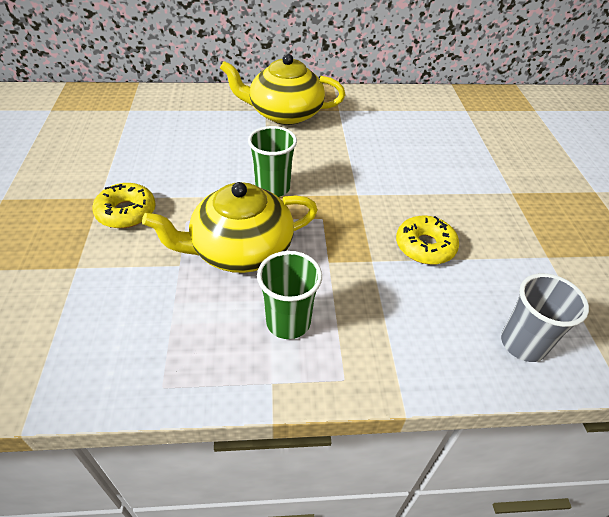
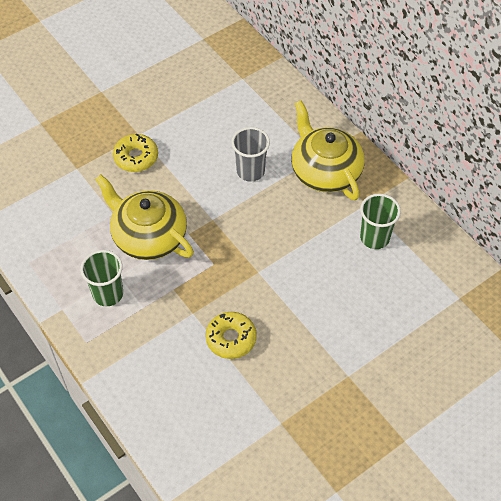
camera: 60 degrees right, 10 degrees up
(272, 188) = (222, 218): green cup -> green cup (374, 238)
(523, 344) = (177, 428): grey cup -> grey cup (250, 171)

